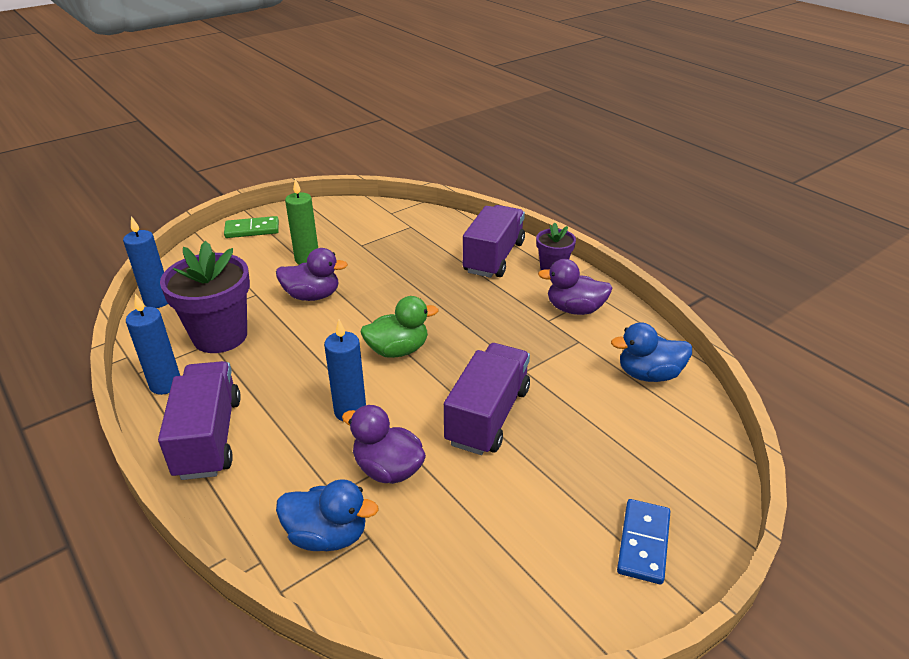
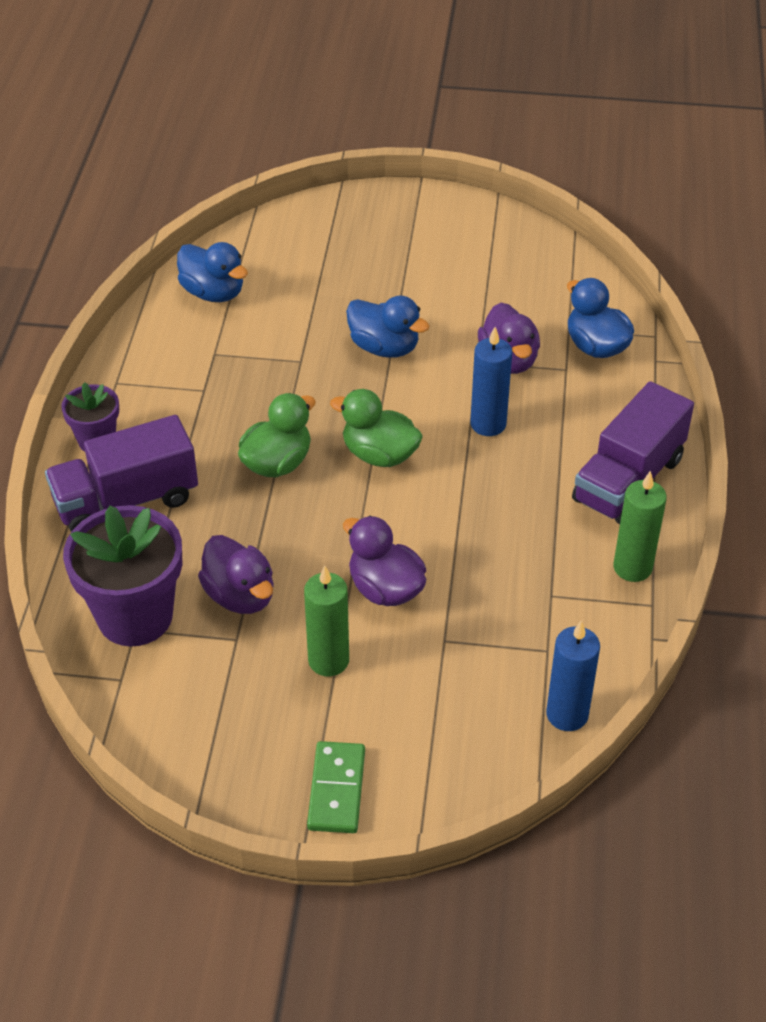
camera: 135 degrees left, 10 degrees up
(165, 384) = (632, 567): blue candle -> green candle
(220, 336) = (534, 598): purple flower pot -> purple flower pot (135, 616)
(252, 230) = (337, 790): green domino -> green domino turned 60 degrees clockwise
(449, 312) = (277, 463): none -> green duck
(487, 416) = (384, 347): purple truck -> blue duck
(574, 309) = (162, 383): purple duck -> purple duck (240, 596)
(643, 543) = (401, 220): blue domino -> none

